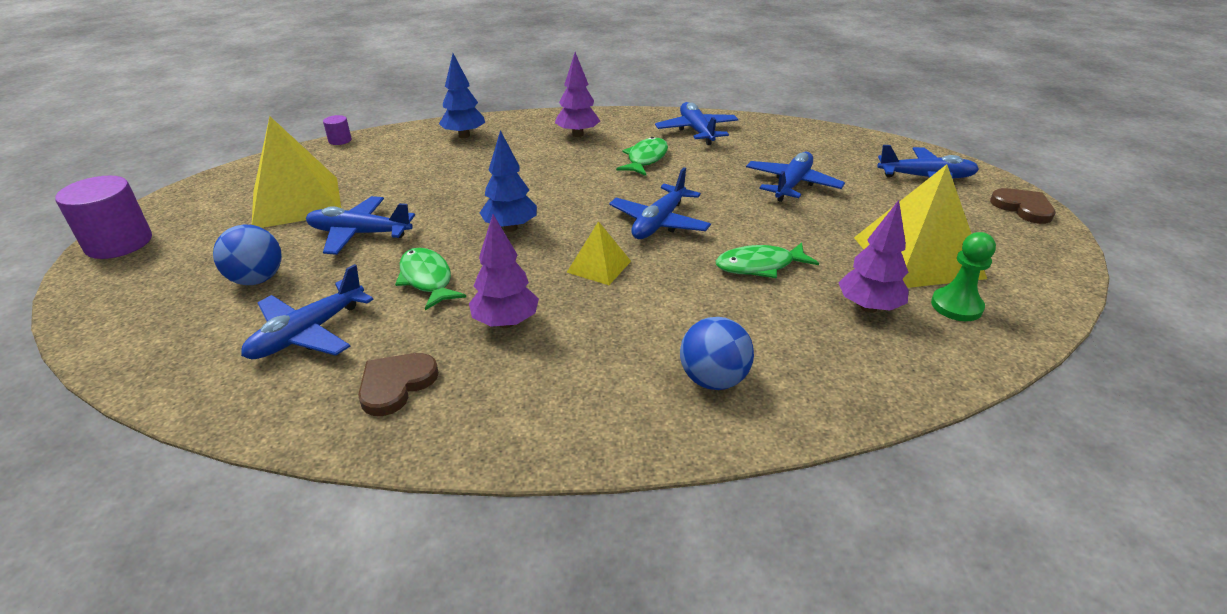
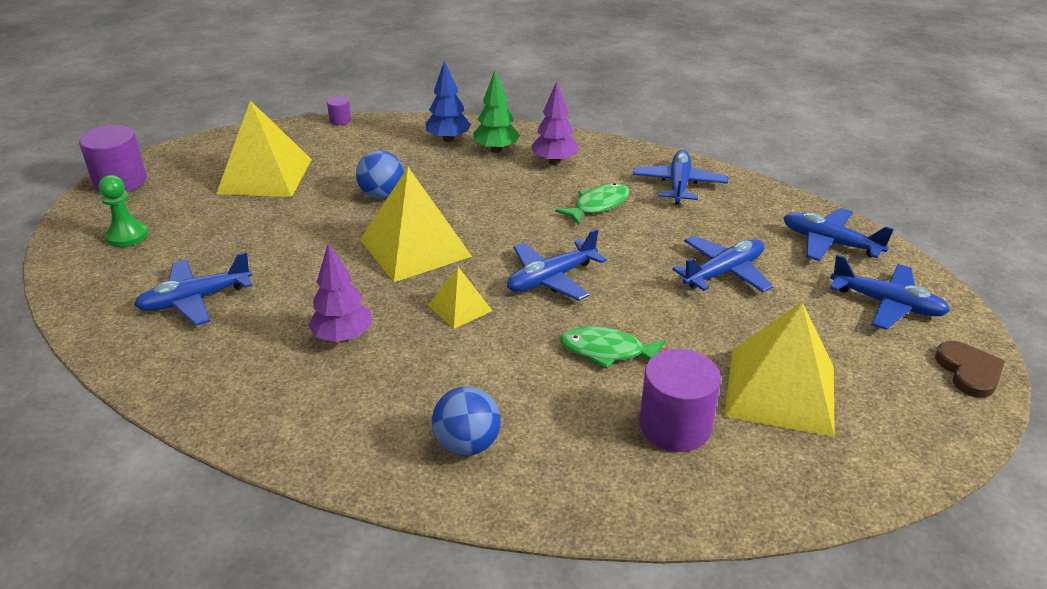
camera: 25 degrees right, 0 degrees up
(257, 279) = (191, 241): blue ball -> blue ball (382, 195)
(359, 234) = (291, 220): blue plane -> blue plane (830, 243)
(396, 385) = (225, 364): brown heart -> none
(427, 279) = (312, 278): green fish -> none
(510, 228) = (415, 247): blue tree -> yellow pyramid
(517, 135) = (496, 150): none -> green tree
(868, 307) = (675, 426): purple tree -> purple cylinder
(956, 306) = (768, 454): green pawn -> green pawn (127, 236)

